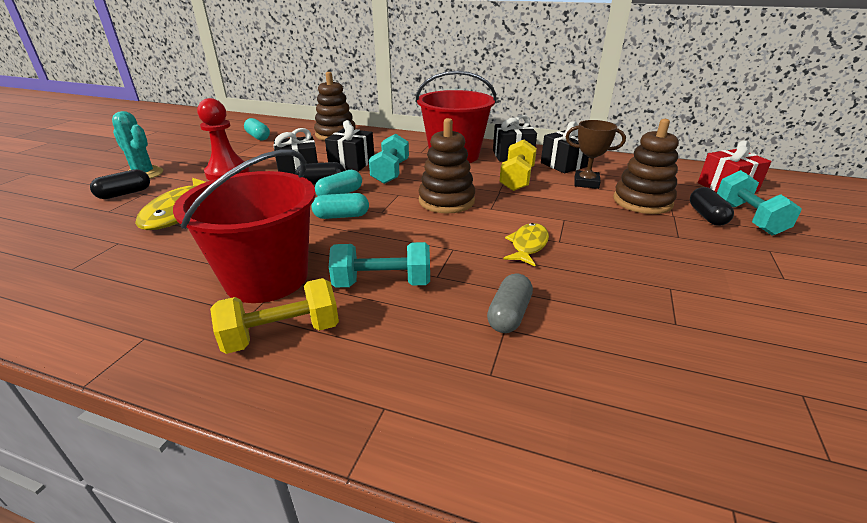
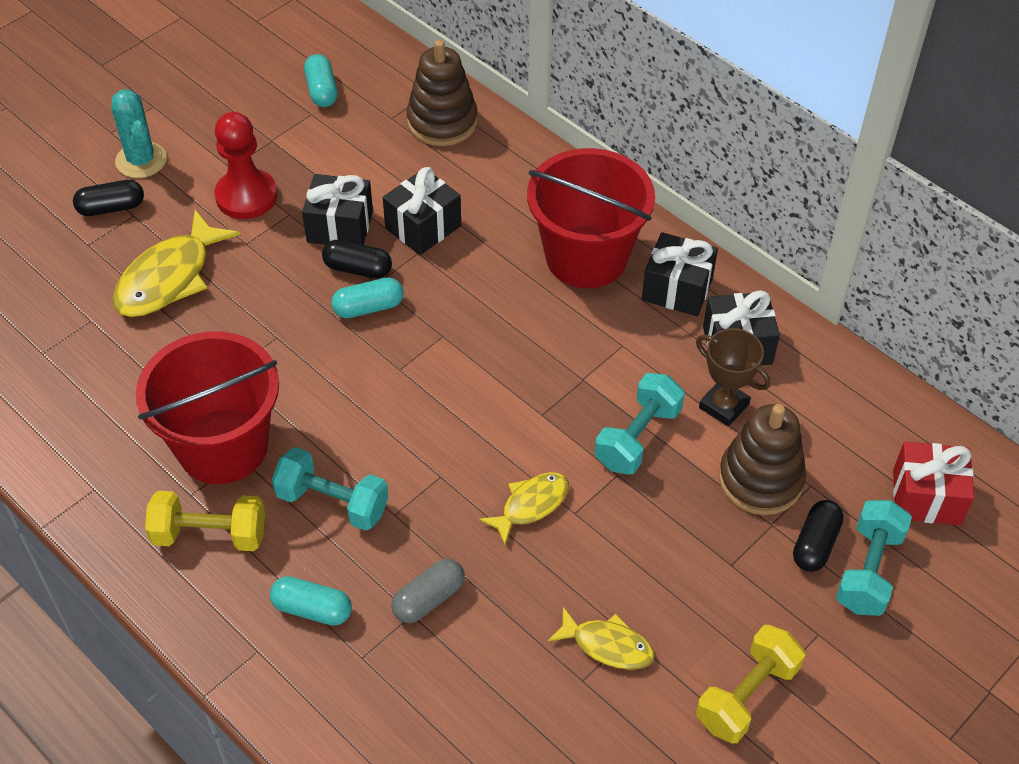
camera: 25 degrees right, 20 degrees up
(341, 216) = (347, 360): turquoise capsule -> turquoise capsule (312, 609)
(390, 172) = (464, 273): turquoise dumbbell -> turquoise dumbbell (637, 437)
(446, 201) = (495, 376): brown stacking toy -> none
(517, 179) = (630, 358): yellow dumbbell -> yellow dumbbell (746, 695)
(664, 297) = (607, 645): none -> yellow fish

